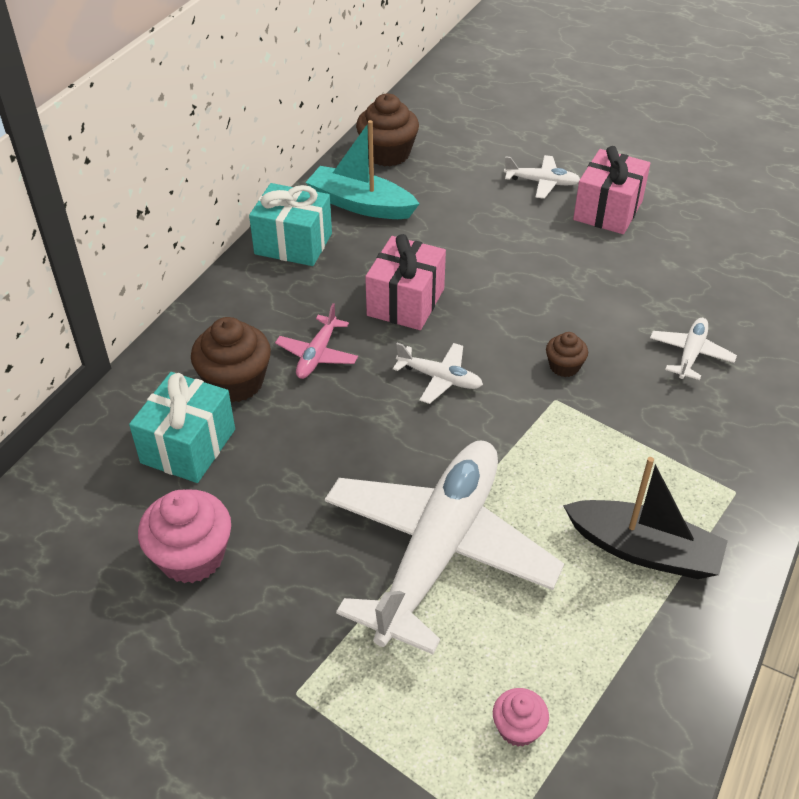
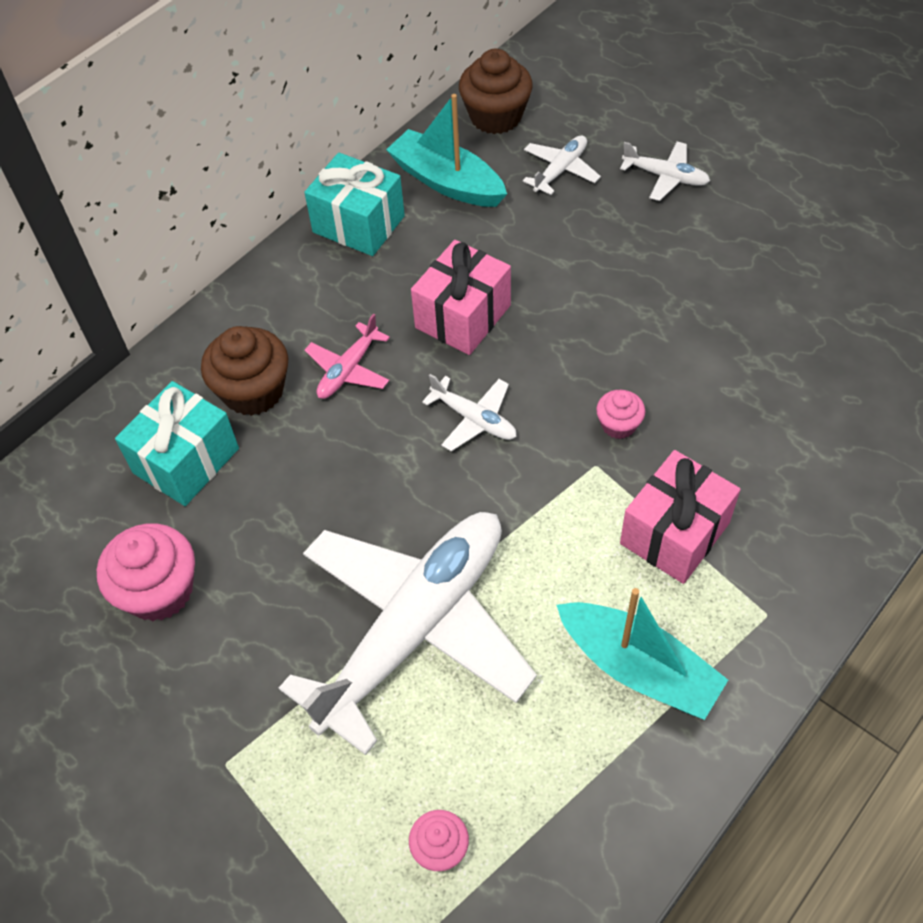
camera: 15 degrees right, 10 degrees up
(564, 366) = (618, 425): brown cupcake -> pink cupcake
(608, 210) = (733, 225): pink gift -> pink gift (675, 533)
(644, 550) = (638, 668): black boat -> turquoise boat
(690, 354) = (771, 430): white plane -> white plane (560, 170)

